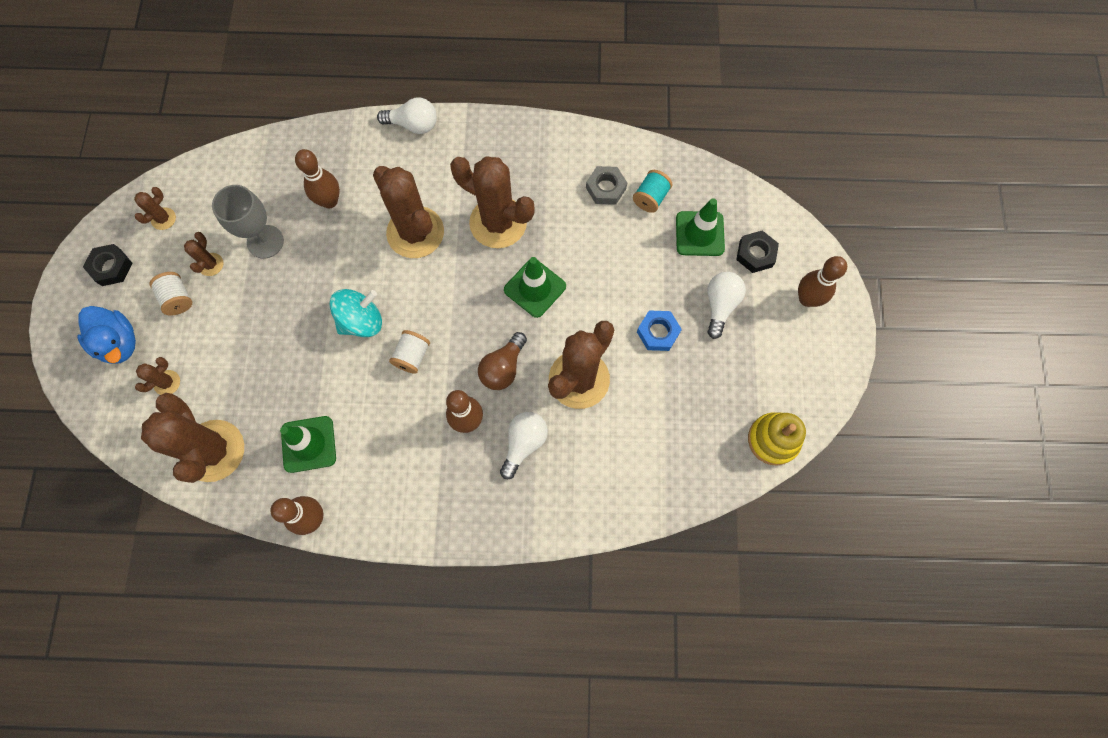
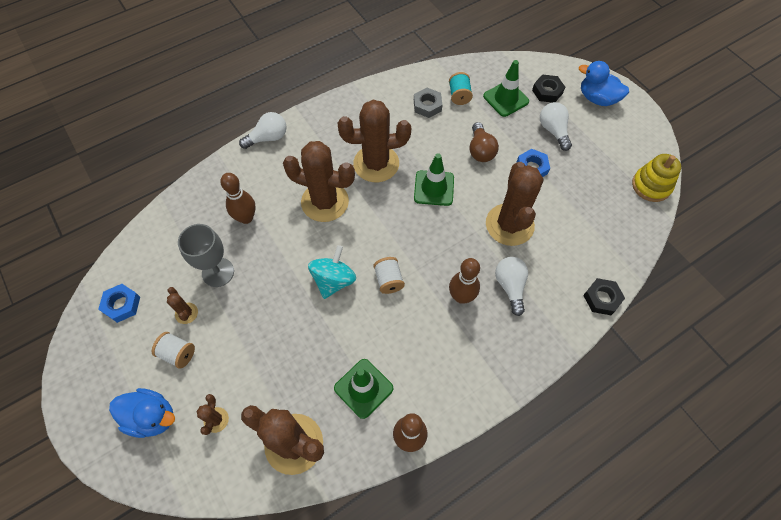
camera: 35 degrees left, 10 degrees down
(111, 267) = (102, 366): black nut -> black nut (602, 298)
(163, 219) = (122, 305): brown cactus -> blue nut
(503, 368) = (456, 249): brown light bulb -> brown light bulb (480, 150)
(807, 299) = (597, 98): brown bowling pin -> blue duck

